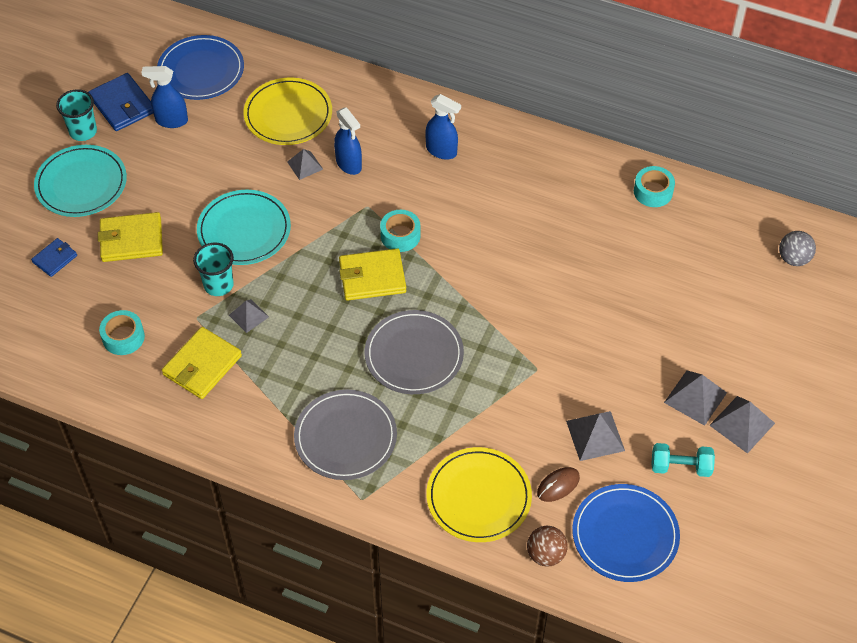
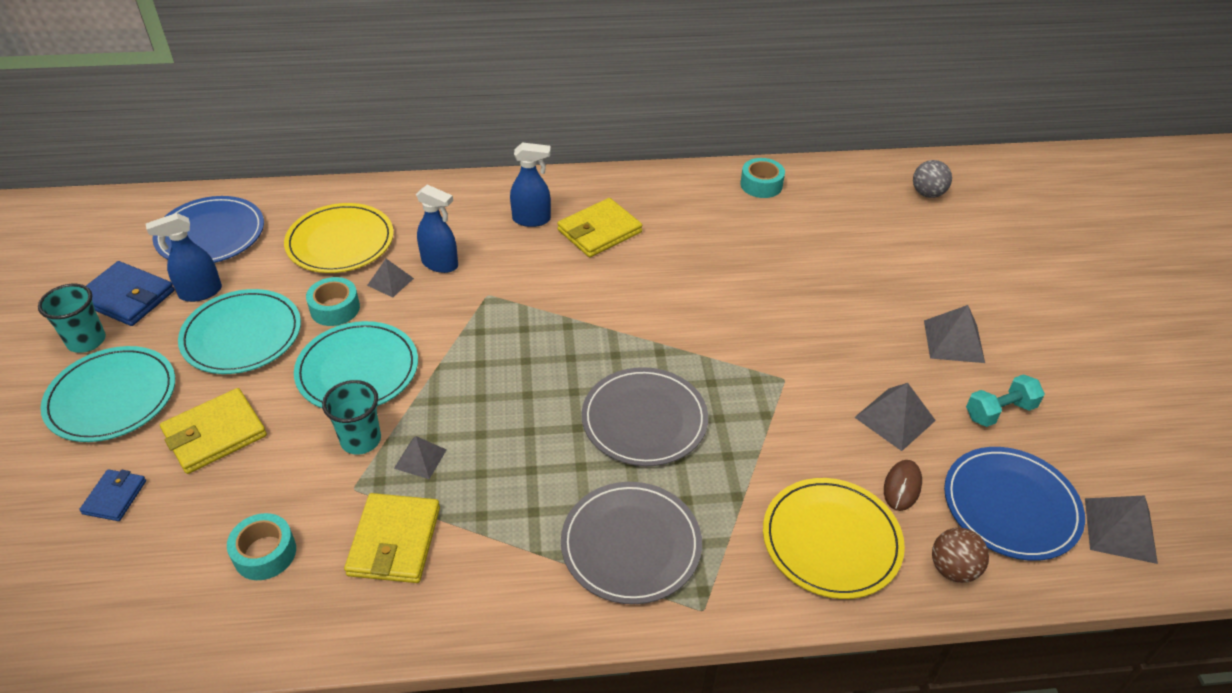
camera: 30 degrees left, 10 degrees down
(182, 169) = (242, 335): none -> turquoise plate
(372, 277) = (541, 360): yellow wallet -> yellow wallet (599, 231)
(400, 235) = (543, 309): turquoise tape -> turquoise tape (335, 308)
(742, 424) = (1016, 347): grey pyramid -> grey pyramid (1120, 530)

